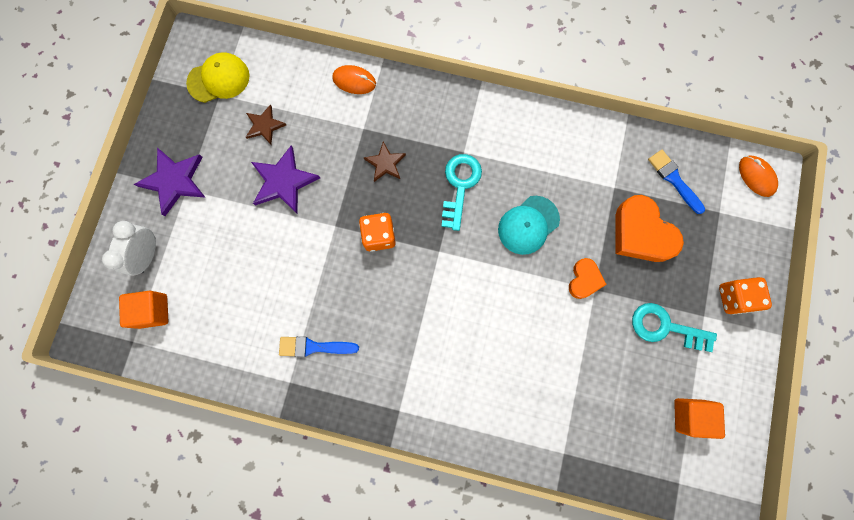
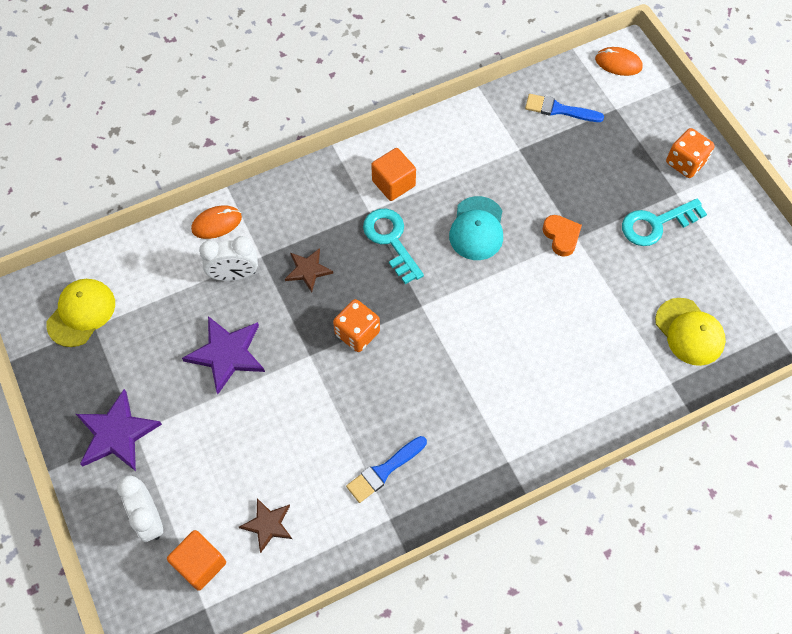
camera: 40 degrees left, 15 degrees down
(264, 125) = (164, 320): brown star -> brown star (268, 524)
(334, 128) = (234, 275): none -> white clock
(613, 428) = (689, 332): none -> yellow cap
(641, 233) = (572, 168): orange heart -> none
(689, 415) = (735, 275): orange cube -> orange cube (393, 183)

